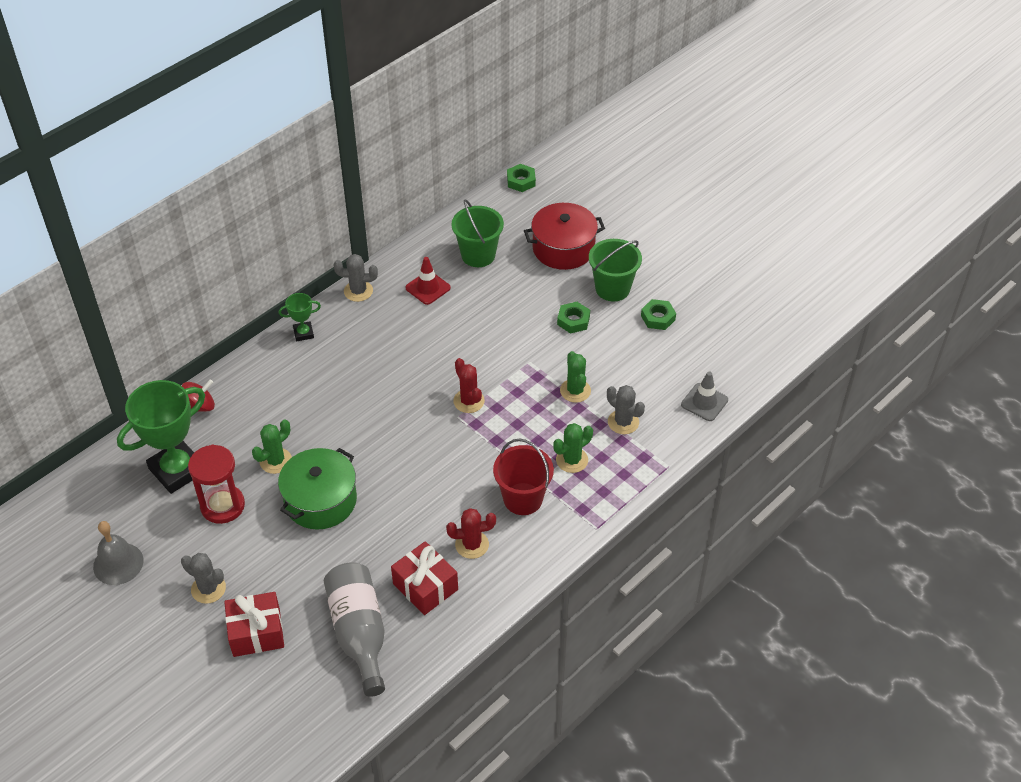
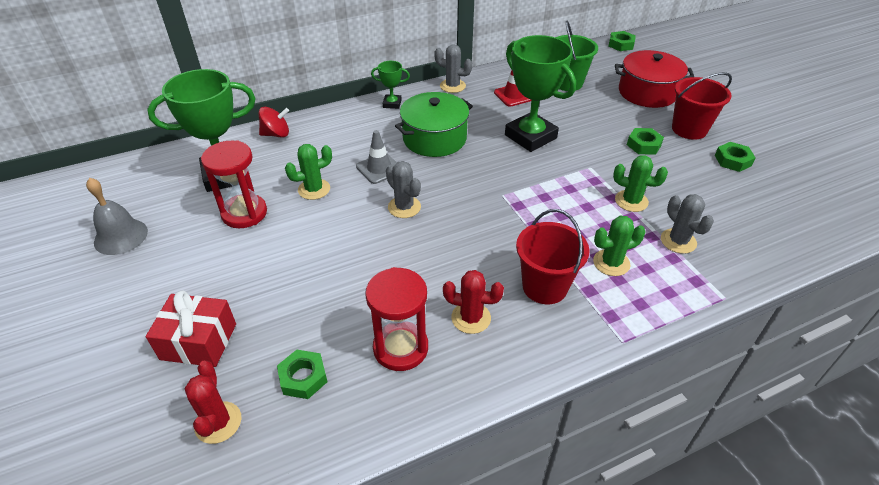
camera: 20 degrees right, 5 degrees down
(208, 589) = (182, 283): grey cactus -> grey cactus (404, 207)
(320, 500) = (336, 232): green pot -> green pot (434, 138)
(359, 633) = (303, 378): grey bottle -> green nut
(425, 587) = (400, 348): red gift -> red hourglass
(462, 339) = (530, 136): none -> green trophy
(469, 401) = (518, 185): red cactus -> red cactus (218, 422)
(575, 391) = (631, 201): green cactus -> green cactus turned 75 degrees counterclockwise
(612, 288) = (689, 129): green bucket -> red bucket
(704, 402) = (777, 245): grey traffic cone -> grey traffic cone (379, 168)

